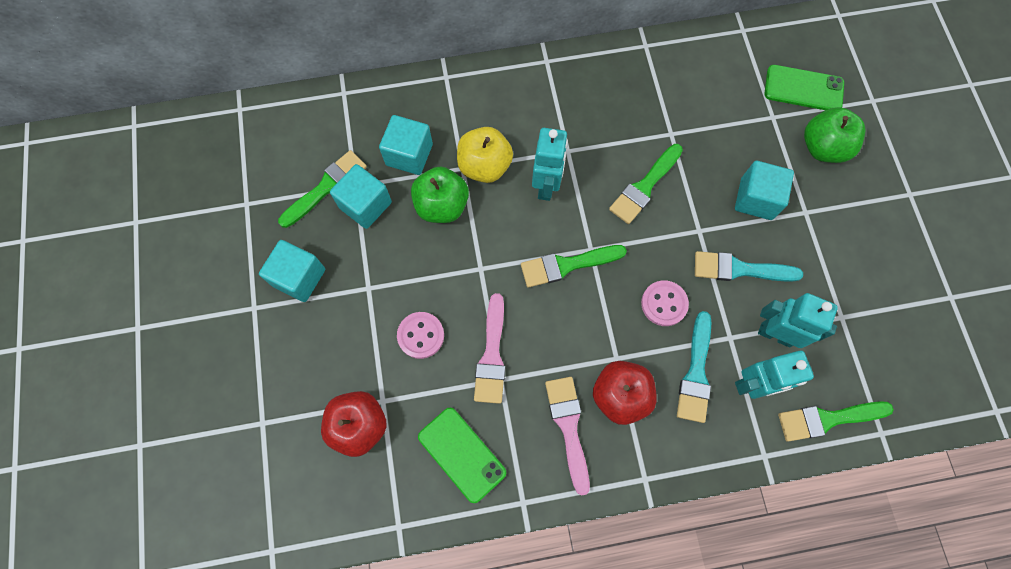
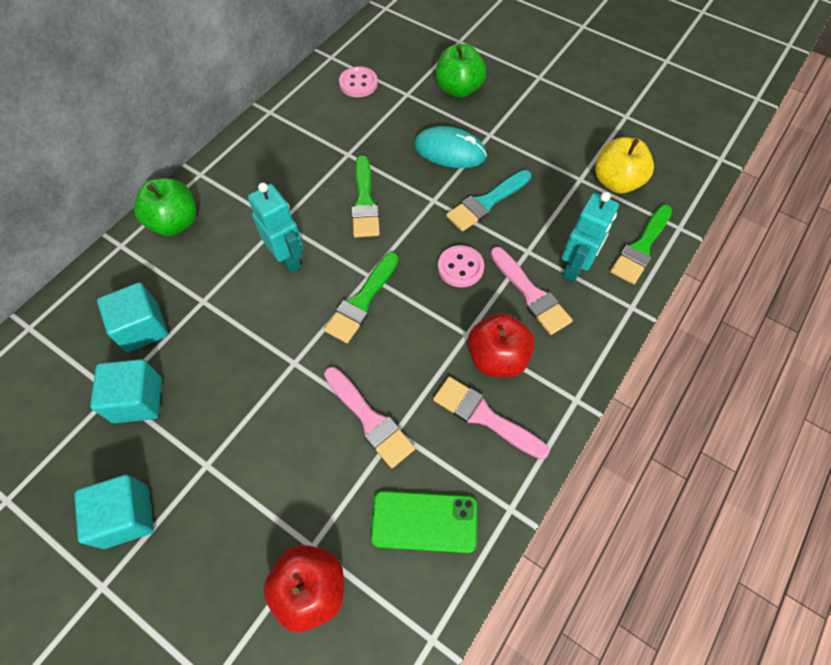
camera: 45 degrees left, 10 degrees down
(326, 187) = (83, 416): green brush -> none
(421, 335) = (293, 460): pink button -> pink button (358, 83)
(442, 206) = (212, 343): green apple -> green apple (175, 222)
(484, 166) = (221, 285): yellow apple -> yellow apple (616, 182)
(696, 373) = (531, 294): turquoise brush -> pink brush
(756, 199) = (450, 151): turquoise cube -> turquoise mouse
(775, 334) = (553, 224): turquoise robot -> none
(803, 89) = (409, 64): green phone -> none

